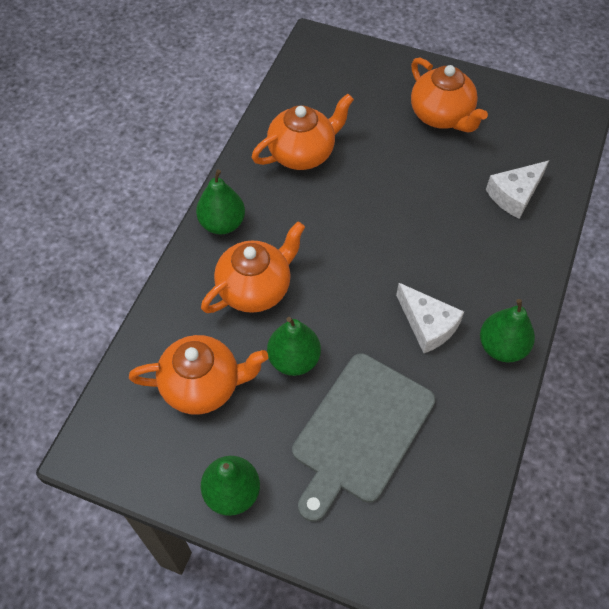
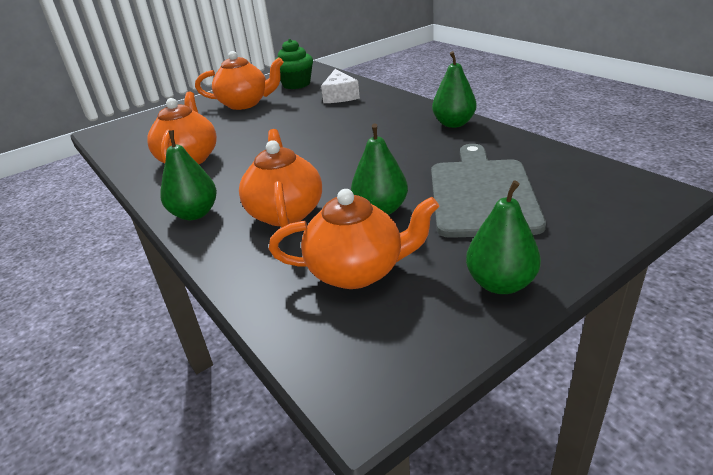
camera: 55 degrees left, 25 degrees down
(203, 386) = (357, 271): orange teapot -> orange teapot turned 60 degrees clockwise
(360, 431) = (481, 194): grey cutting board -> grey cutting board turned 150 degrees counterclockwise
(427, 325) = (408, 145): white cheese -> none
(522, 131) = (296, 84): none -> green cupcake

